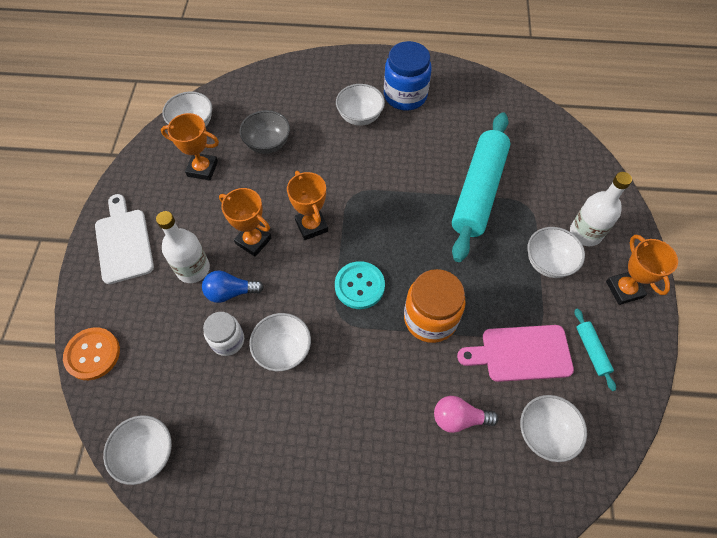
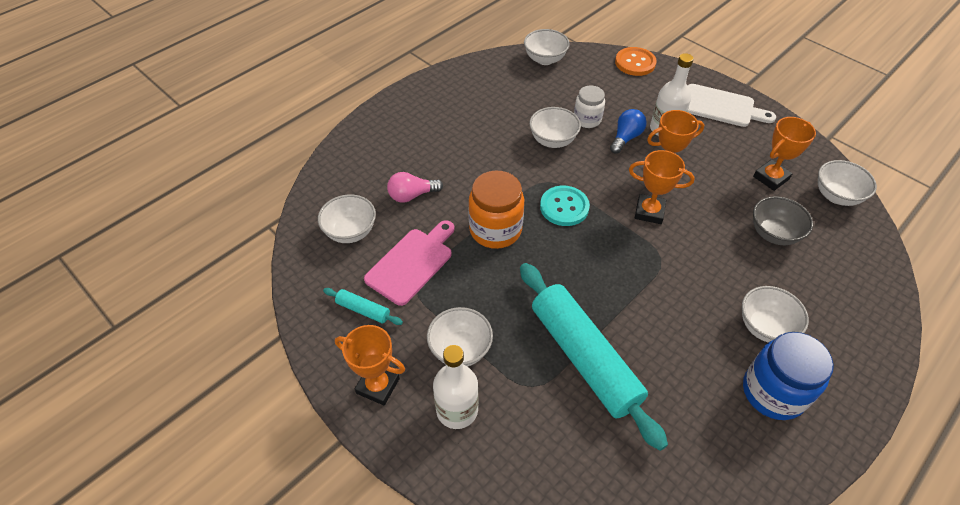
camera: 130 degrees right, 10 degrees down
(459, 418) = (412, 195): pink light bulb -> pink light bulb turned 150 degrees counterclockwise

